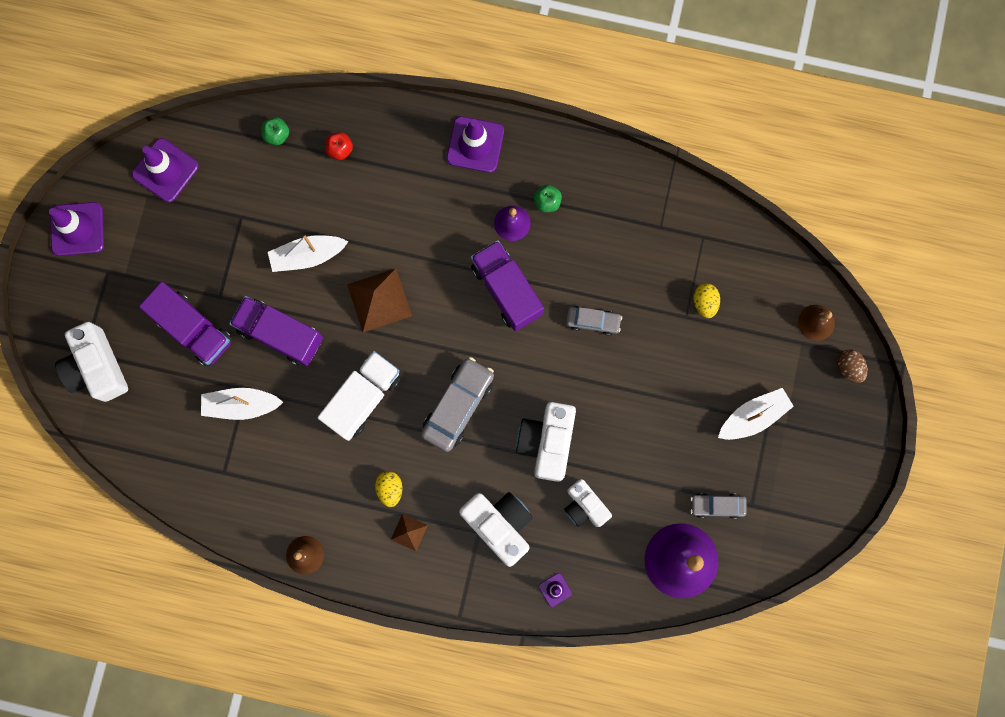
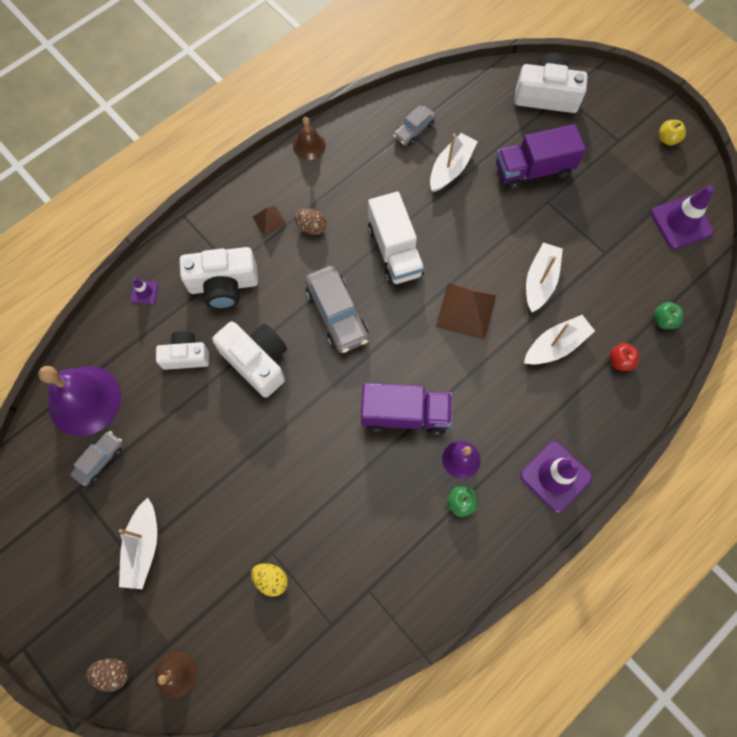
camera: 125 degrees right, 10 degrees down
(77, 229) = (667, 139): purple traffic cone -> yellow apple
(280, 334) = (487, 225): purple truck -> none
(361, 208) = (555, 345): none -> white boat
(390, 489) = (311, 227): yellow egg -> brown egg
(593, 321) = (326, 467): grey car -> grey car (414, 130)

